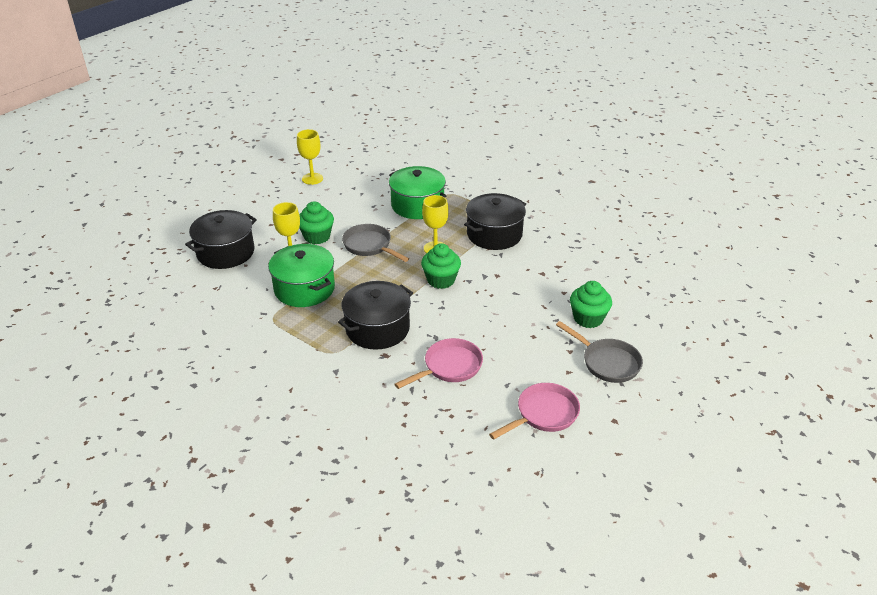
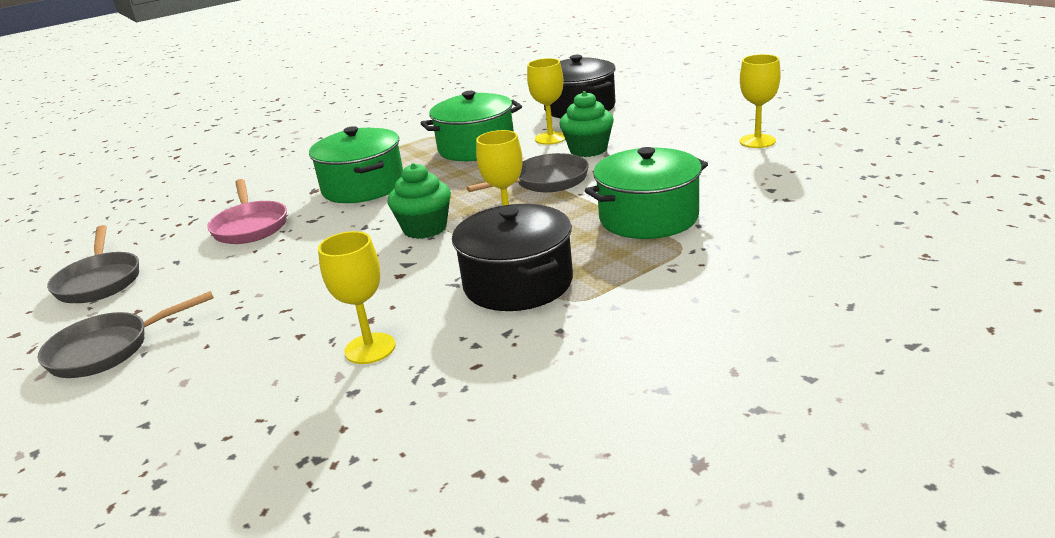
camera: 110 degrees right, 10 degrees down
(377, 329) = (363, 186): black pot -> green pot
(544, 414) = (99, 281): pink pan -> grey pan
(564, 265) = (370, 348): none -> yellow goblet
(588, 318) = (213, 349): green cupcake -> none

